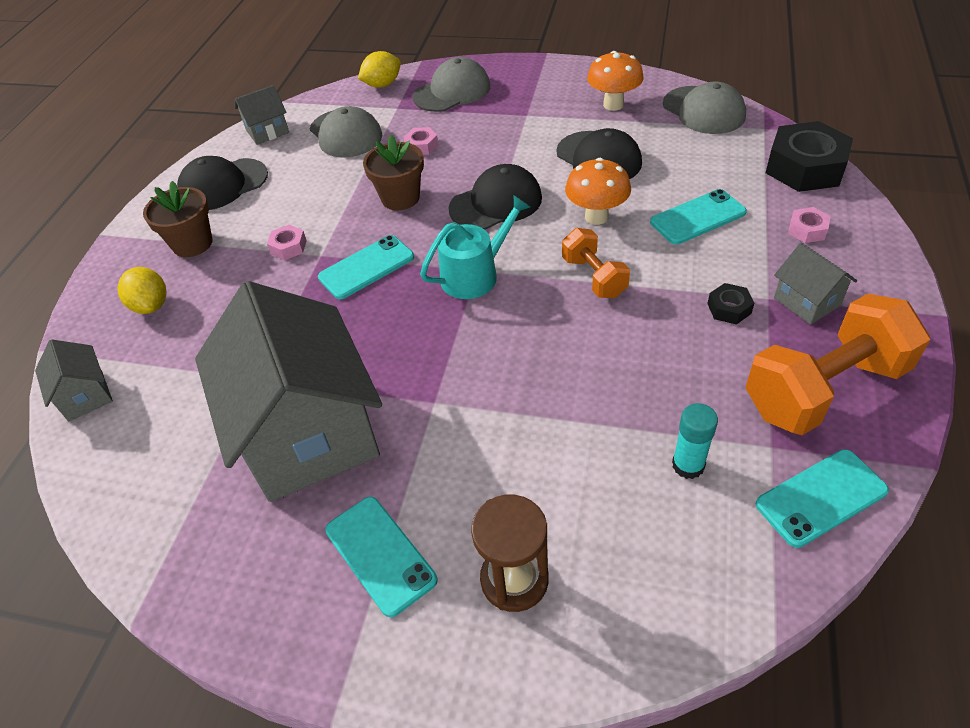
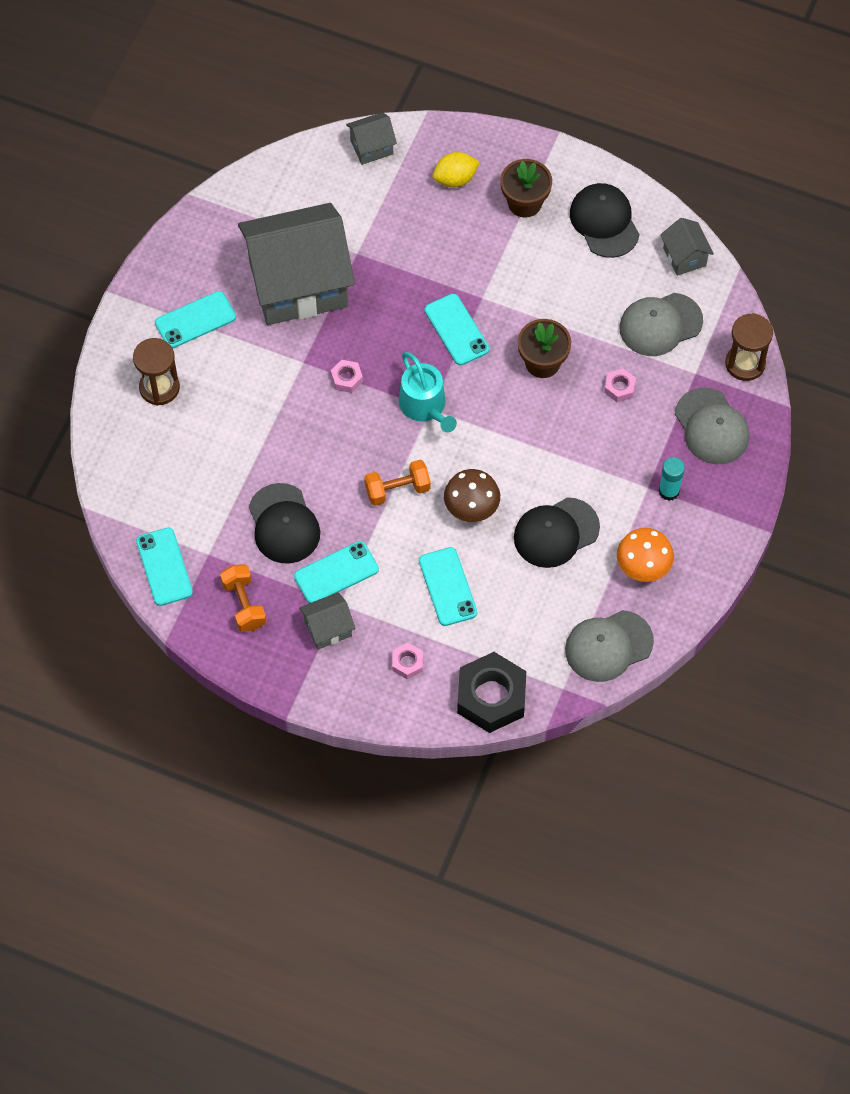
camera: 95 degrees right, 15 degrees up
(288, 247) = (499, 274): pink nut -> pink nut (347, 379)
(382, 85) = (745, 363): yellow lemon -> brown hourglass
(496, 203) = (513, 436): black cap -> black cap (283, 524)
(596, 217) = (471, 510): orange mushroom -> brown mushroom
(688, 465) = (208, 501): turquoise glue stick -> turquoise glue stick (669, 491)
(729, 308) = (336, 573): black nut -> turquoise phone
(824, 389) = (244, 604): orange dumbbell -> orange dumbbell, size x0.55

